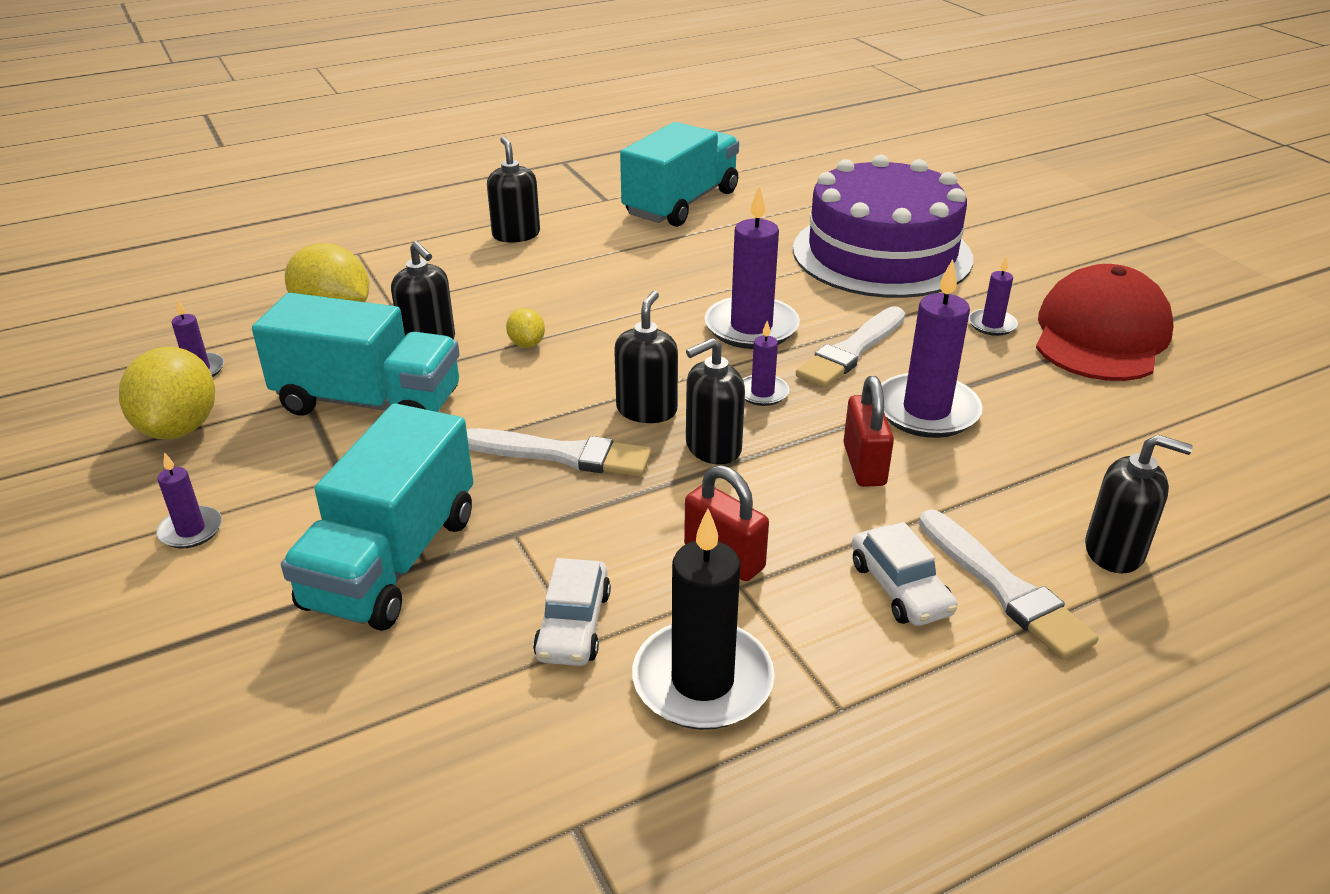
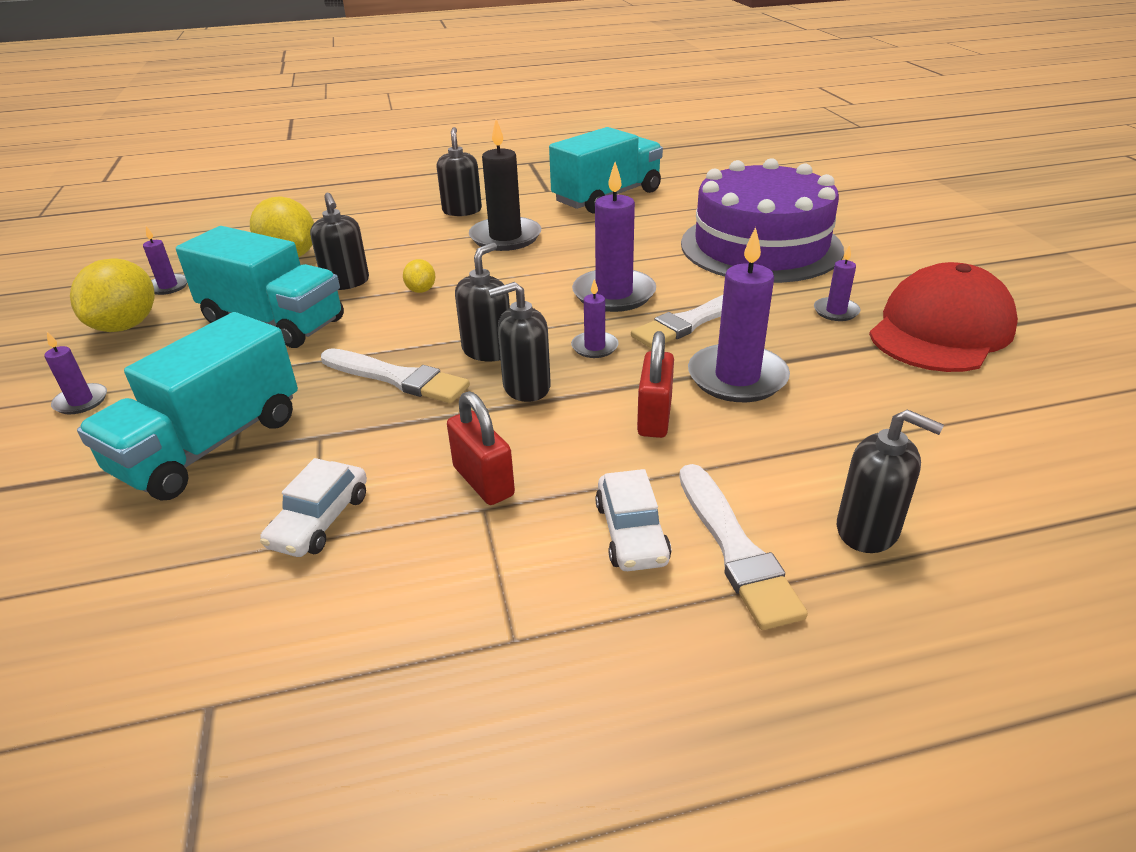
camera: 15 degrees right, 0 degrees up
(702, 681) = (401, 589): black candle -> black candle (505, 237)

